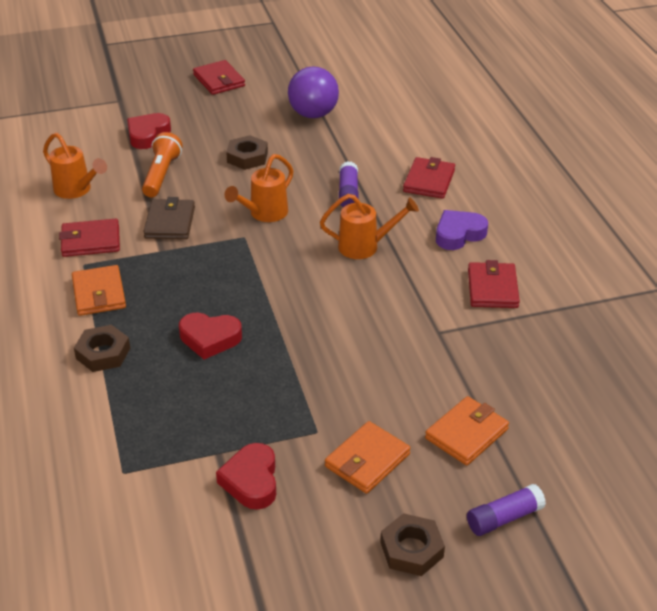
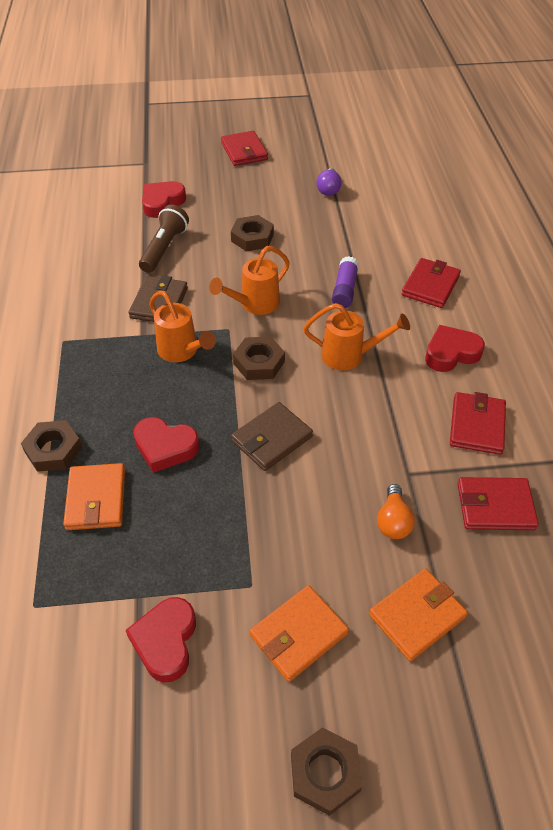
camera: 10 degrees right, 10 degrees up
(76, 190) = (79, 256): orange watering can -> orange watering can (181, 351)
(91, 241) = (77, 315): red wallet -> red wallet (495, 506)
(99, 293) = (68, 377): orange wallet -> orange wallet (96, 499)
(161, 175) = (164, 248): orange flashlight -> brown flashlight
(280, 261) = (259, 362): none -> brown nut
(308, 320) = (271, 439): none -> brown wallet
(313, 107) = (328, 189): purple light bulb -> purple light bulb, size x0.50
(432, 369) = (393, 521): none -> orange light bulb
(458, 234) = (451, 353): purple heart -> red heart
(504, 518) = (441, 746): purple glue stick -> none

